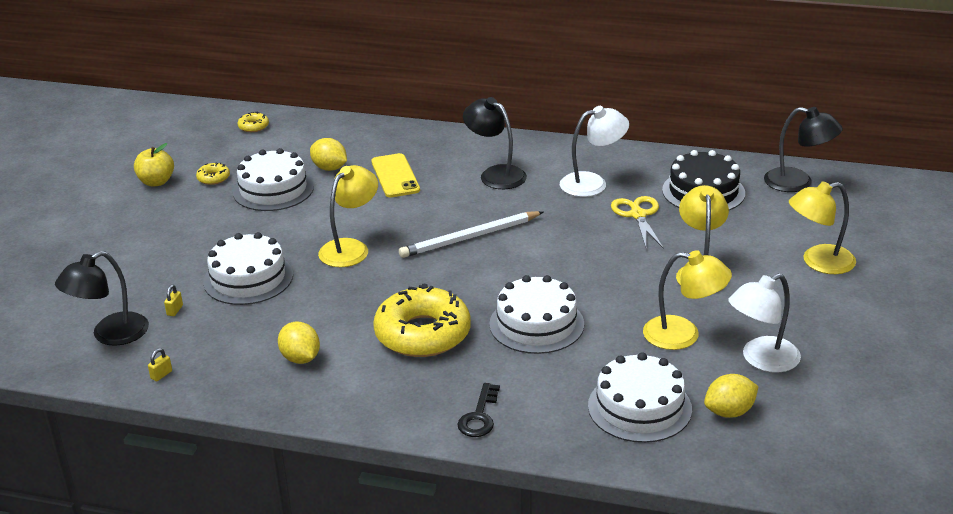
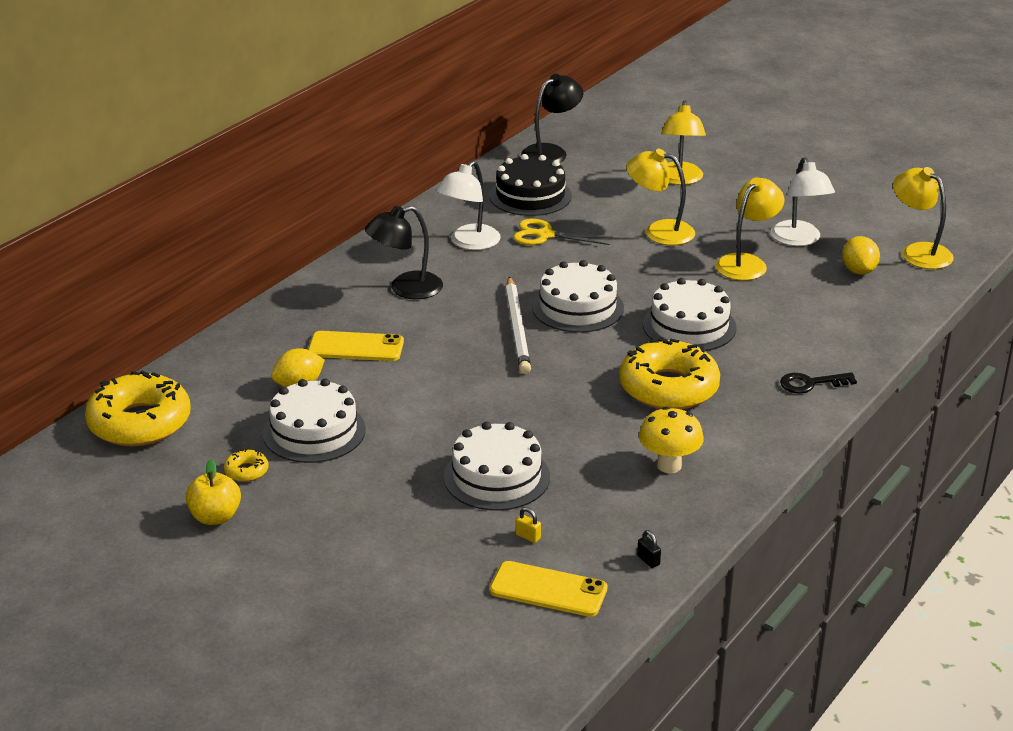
camera: 70 degrees left, 0 degrees up
(110, 335) = (548, 590): black lamp -> yellow phone
(161, 375) = (648, 560): yellow padlock -> black padlock
(253, 126) = (139, 422): yellow donut -> yellow donut, size x2.42
(300, 358) = (669, 465): yellow lemon -> yellow mushroom
(350, 248) = (484, 401): yellow lamp -> yellow lamp (919, 252)
(479, 416) = (811, 383): black key -> black key turned 135 degrees clockwise
(592, 183) = (469, 243): white lamp -> white lamp turned 150 degrees counterclockwise
(639, 407) = (834, 306): white cake -> white cake (577, 307)

